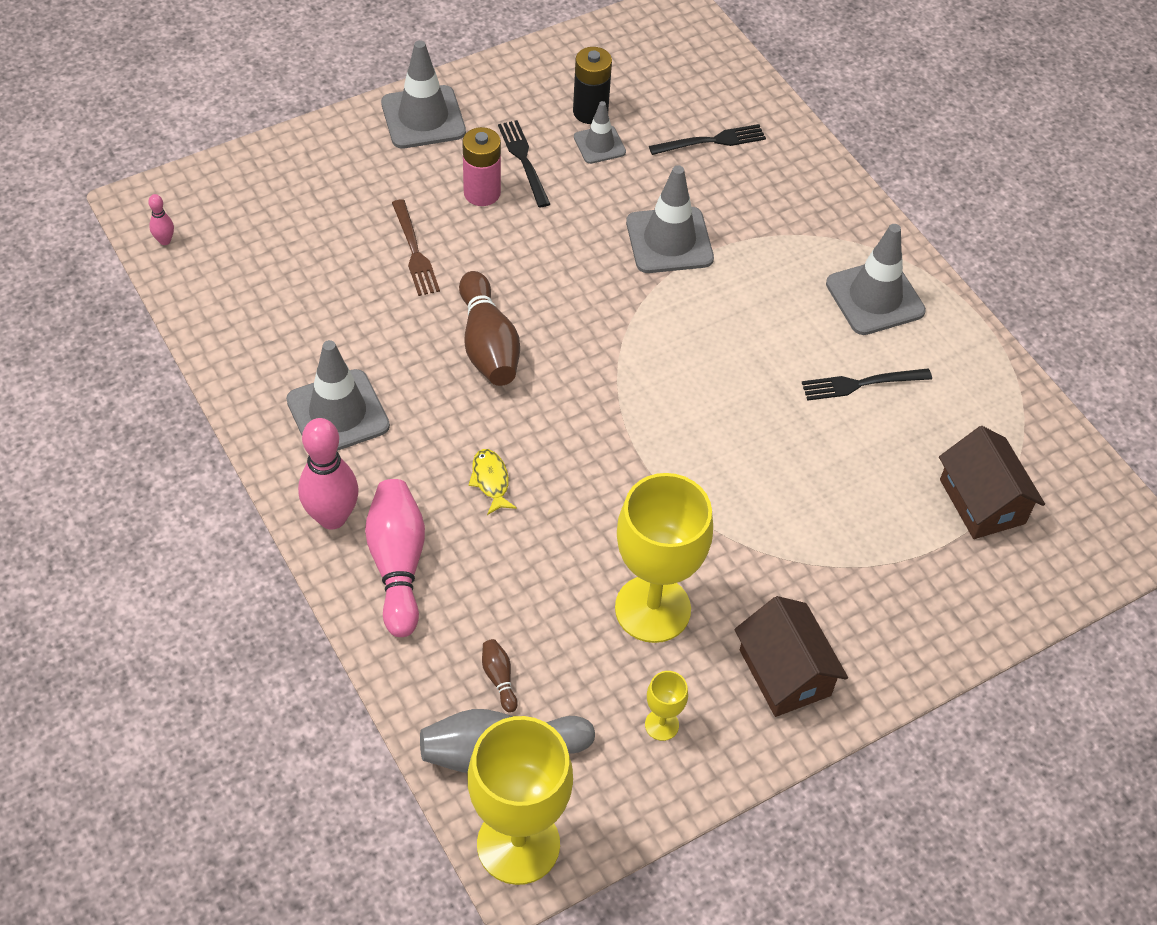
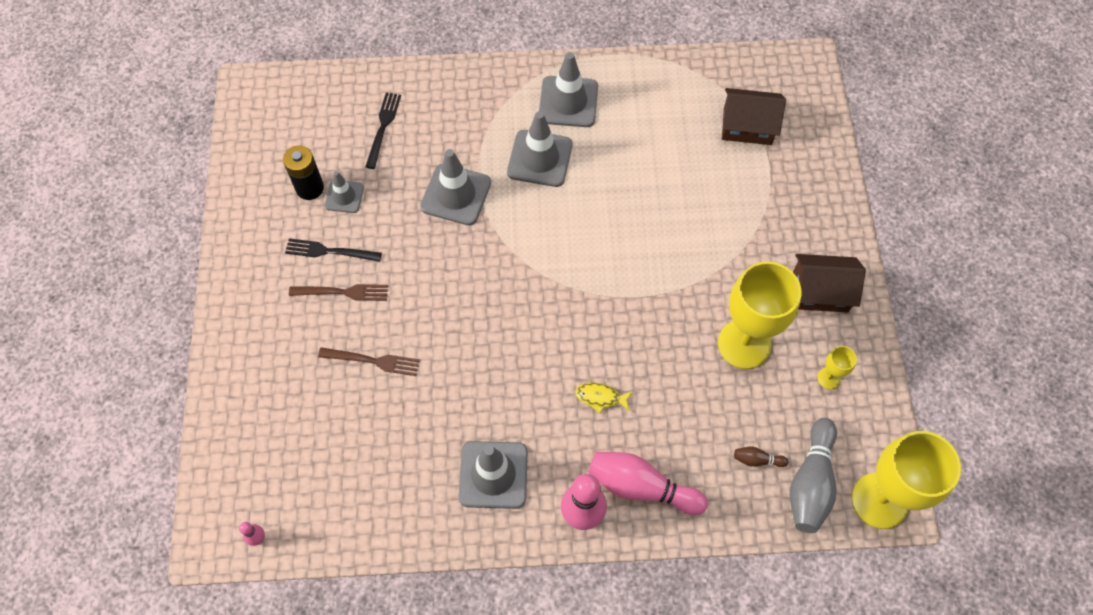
camera: 60 degrees left, 10 degrees up
(423, 118) = (246, 300): grey traffic cone -> grey traffic cone (540, 158)
(482, 193) = (344, 292): pink battery -> brown fork
(488, 344) = (484, 349): brown bowling pin -> none
(860, 384) = (631, 145): black fork -> none

